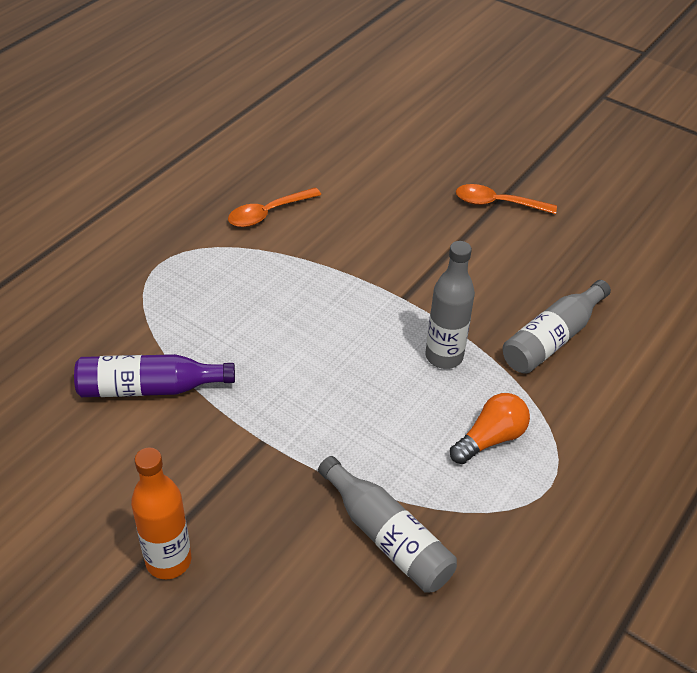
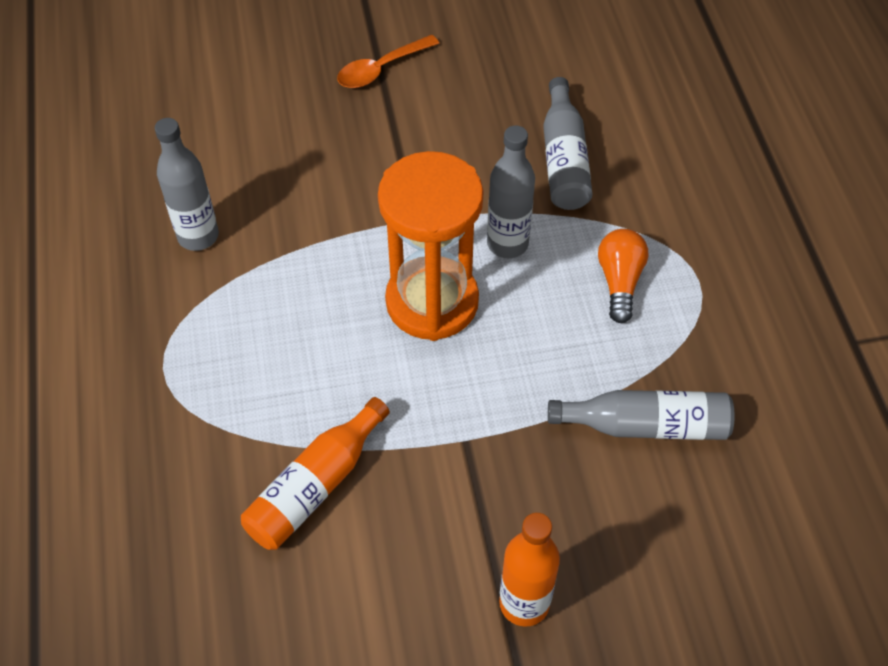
camera: 45 degrees left, 10 degrees up
(149, 388) = (315, 486): purple bottle -> orange bottle
(268, 213) = (198, 236): orange spoon -> grey bottle
(350, 350) = (432, 302): none -> orange hourglass

